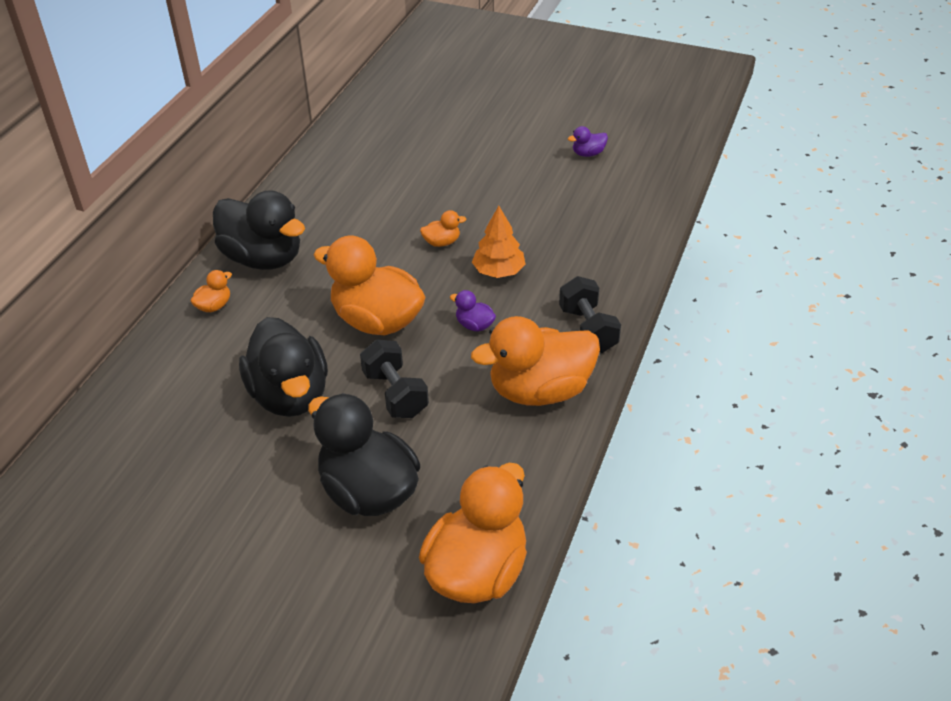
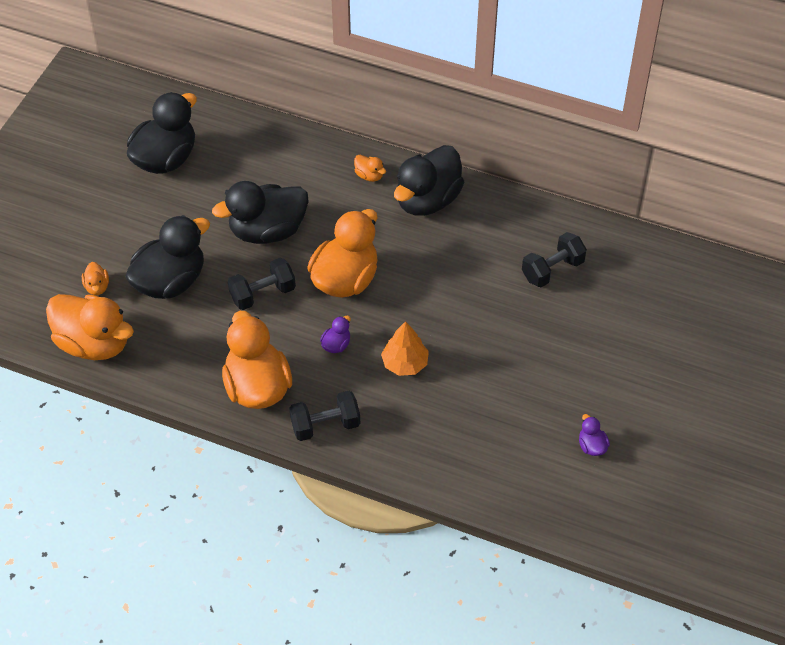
camera: 90 degrees right, 10 degrees up
(130, 519) = (165, 159): none -> black duck
(375, 173) = (552, 270): none -> black dumbbell
(442, 242) = (446, 322): orange duck -> orange duck (97, 287)

